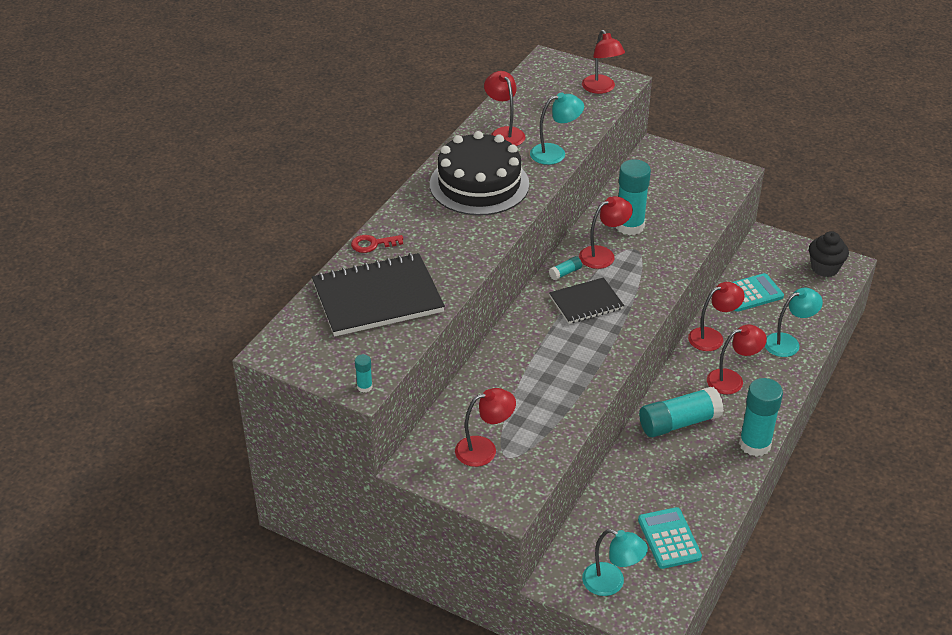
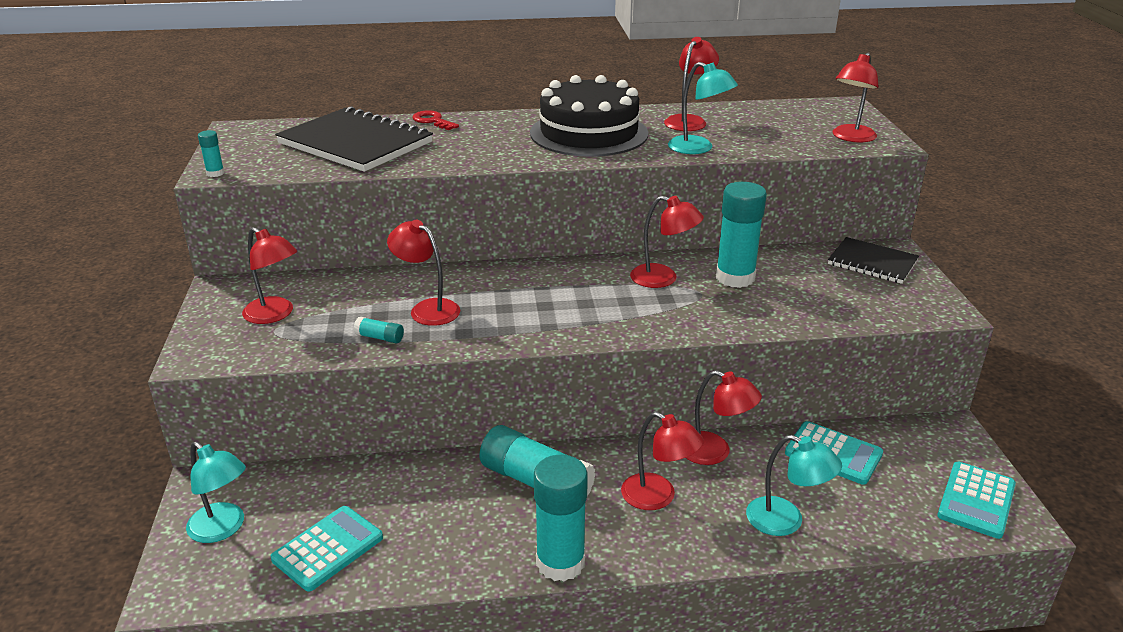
camera: 55 degrees right, 10 degrees down
(545, 373) = (427, 309): none -> red lamp
(565, 273) = (603, 268): turquoise glue stick -> turquoise glue stick (379, 337)
(586, 302) = (570, 294): black notebook -> black notebook (872, 262)
(611, 583) = (223, 529): turquoise lamp -> turquoise lamp turned 45 degrees counterclockwise
(824, 268) = (976, 500): black cupcake -> turquoise calculator

